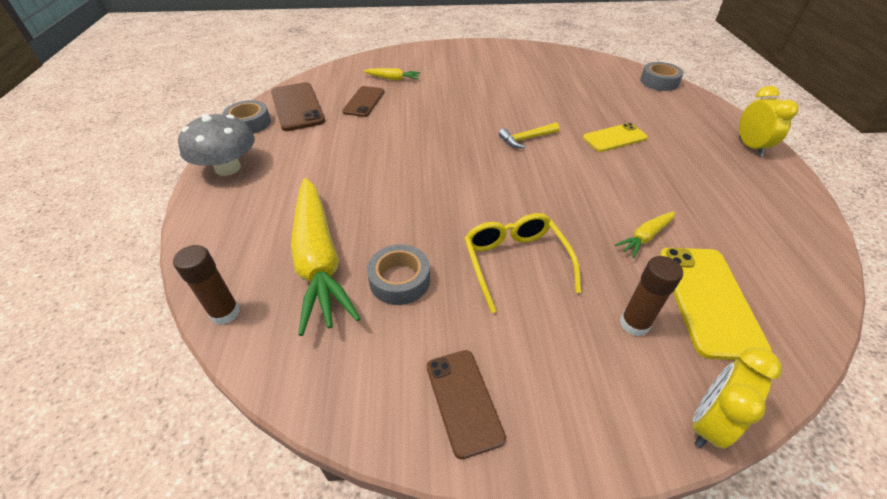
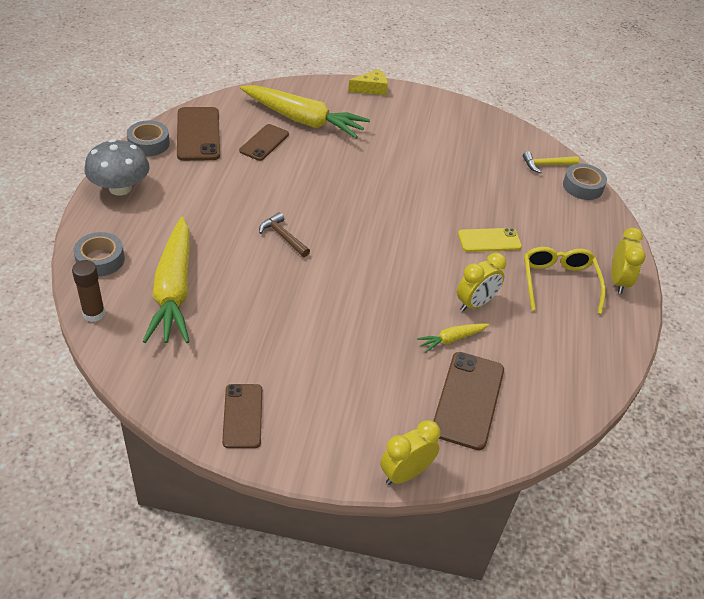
camera: 10 degrees right, 0 degrees up
(393, 79) = (303, 120): yellow carrot -> yellow carrot, size x2.26
(399, 280) = (231, 322): grey tape -> grey tape (100, 259)
(418, 177) = (283, 237): none -> brown hammer
(440, 47) = (371, 89): none -> yellow cheese
(515, 262) = (329, 332): yellow glasses -> yellow glasses (558, 282)
(526, 139) = (402, 221): yellow hammer -> yellow hammer (546, 165)
(634, 324) = (396, 401): brown glue stick -> none
(642, 196) = (475, 303): none -> yellow clock
(708, 300) = (468, 400): yellow phone -> brown phone

